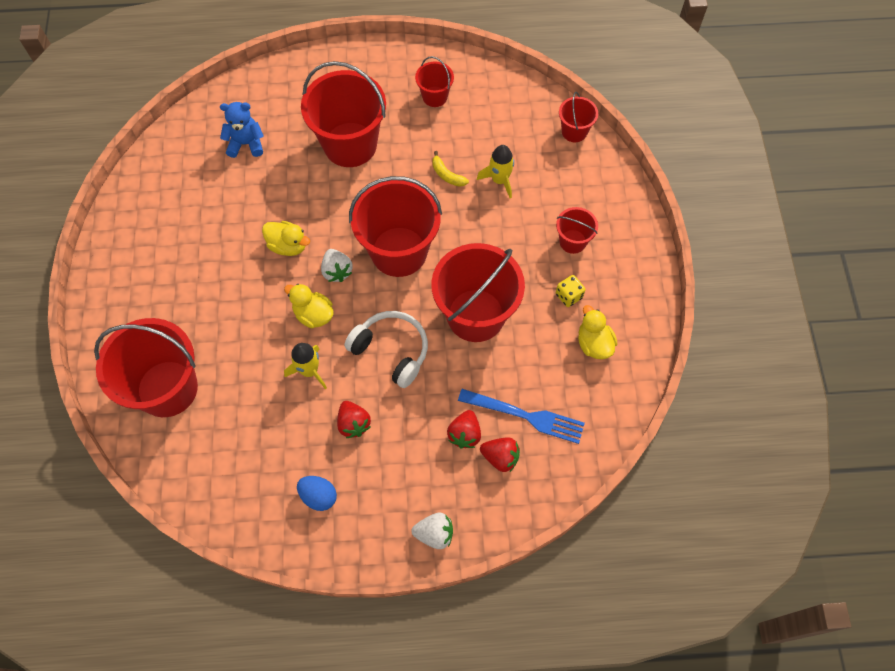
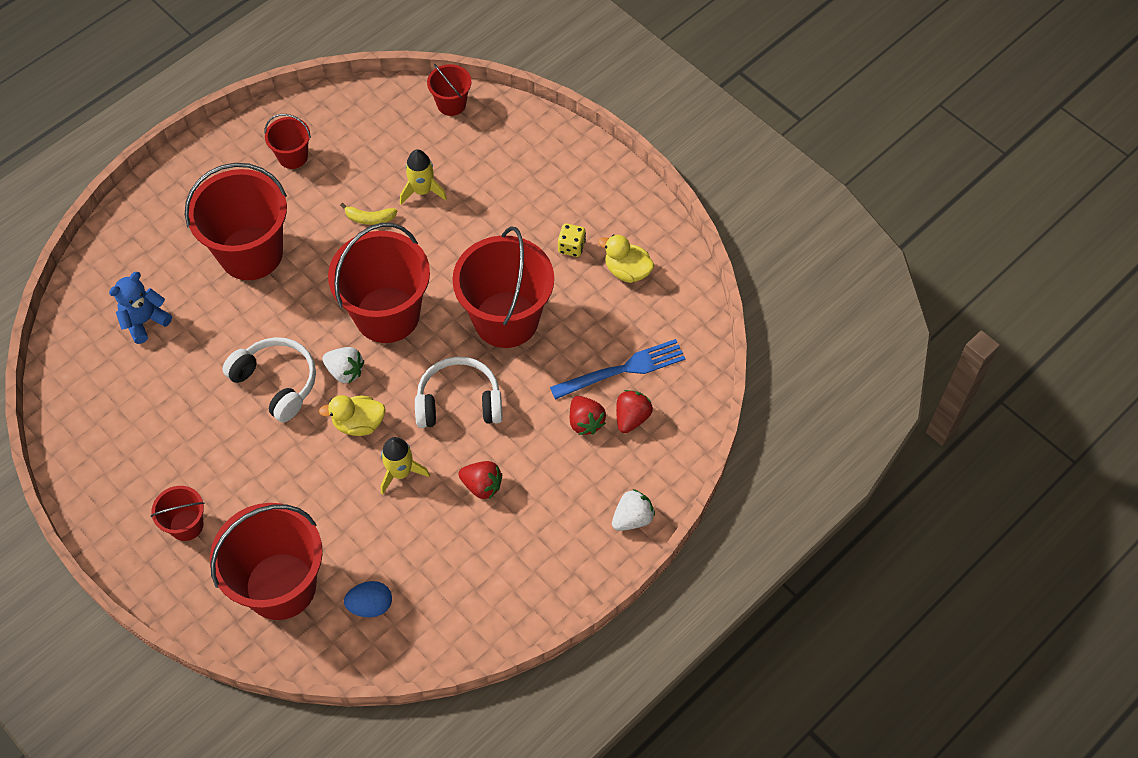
camera: 40 degrees left, 5 degrees down
(288, 246) = (277, 382): yellow duck -> white headphones
(318, 496) = (507, 566): blue egg -> blue egg (370, 605)
(500, 457) = (631, 418): red strawberry -> red strawberry turned 45 degrees counterclockwise
(572, 241) = (534, 199): red bucket -> red bucket (186, 525)

